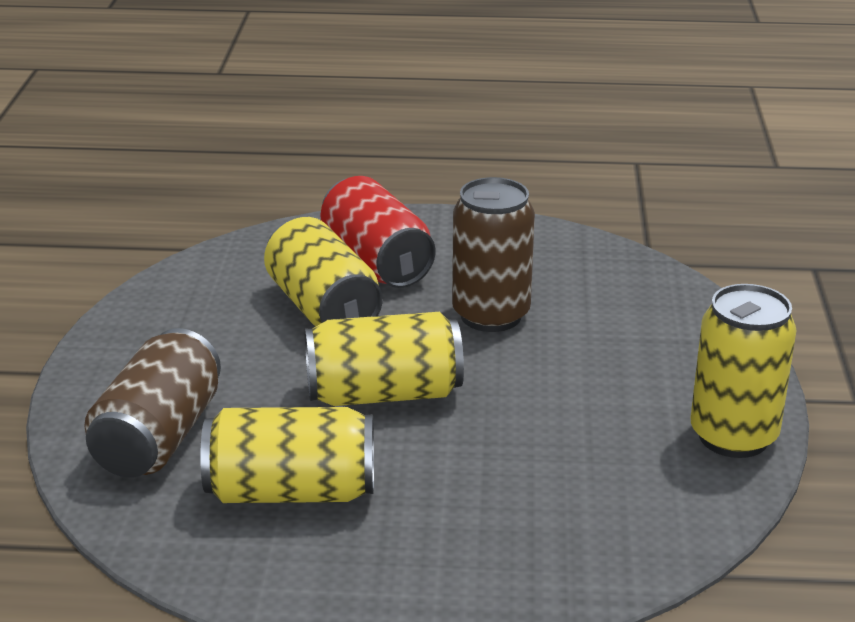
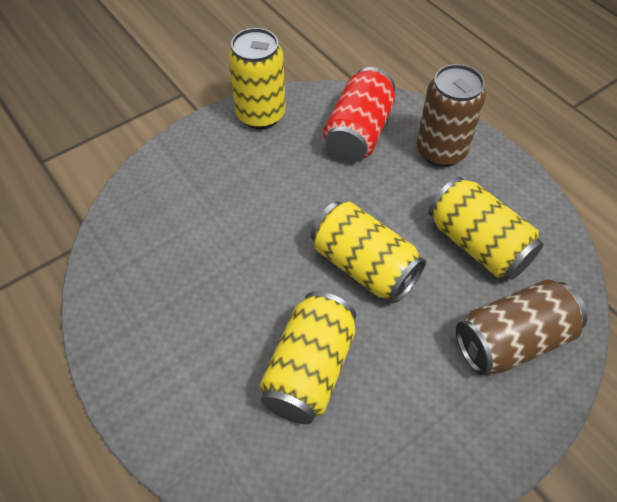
camera: 130 degrees left, 25 degrees up
(377, 262) = (221, 385): red can -> red can (358, 132)
(491, 315) = (235, 271): brown can -> brown can (441, 151)

